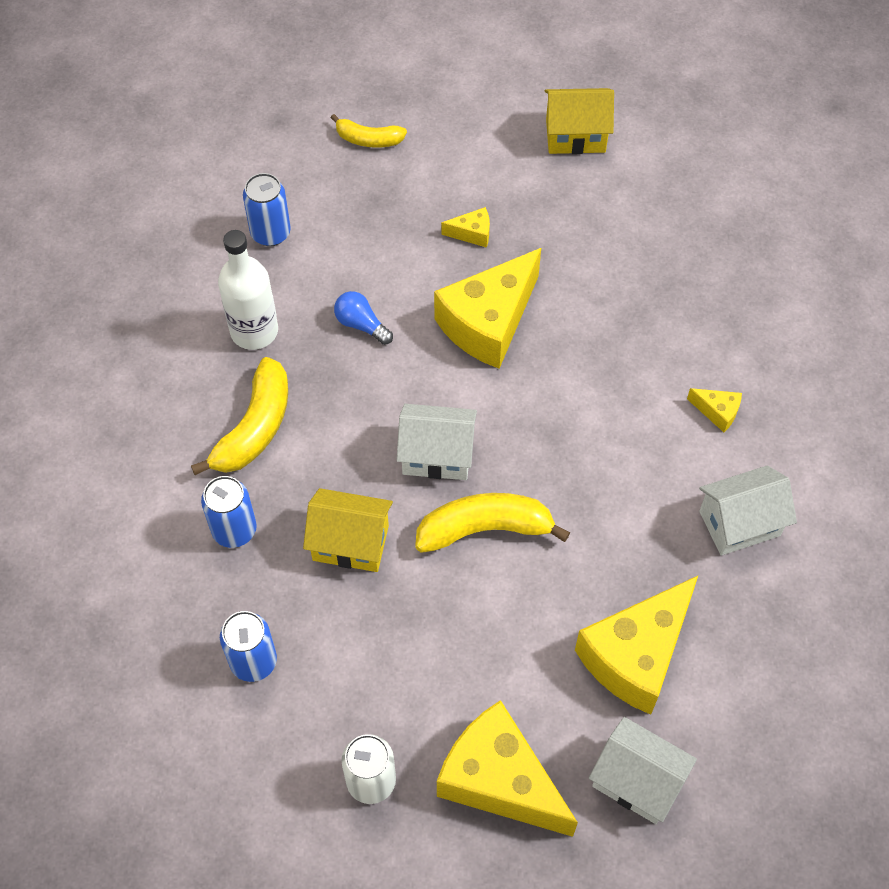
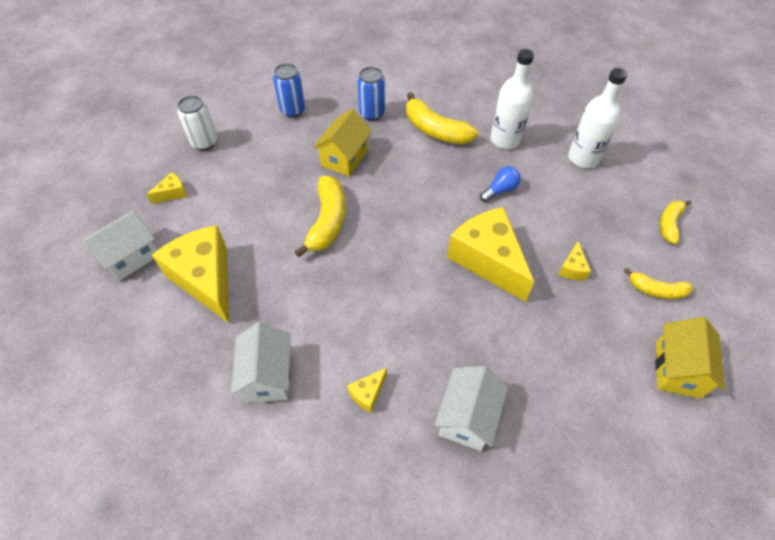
camera: 105 degrees right, 5 degrees down
(270, 233) = (583, 158): blue can -> white bottle
(437, 455) = (389, 209): white house -> white house (467, 417)
(477, 152) = (656, 290): none -> yellow banana
(499, 780) = (172, 193): yellow cheese -> yellow cheese, size x0.42

